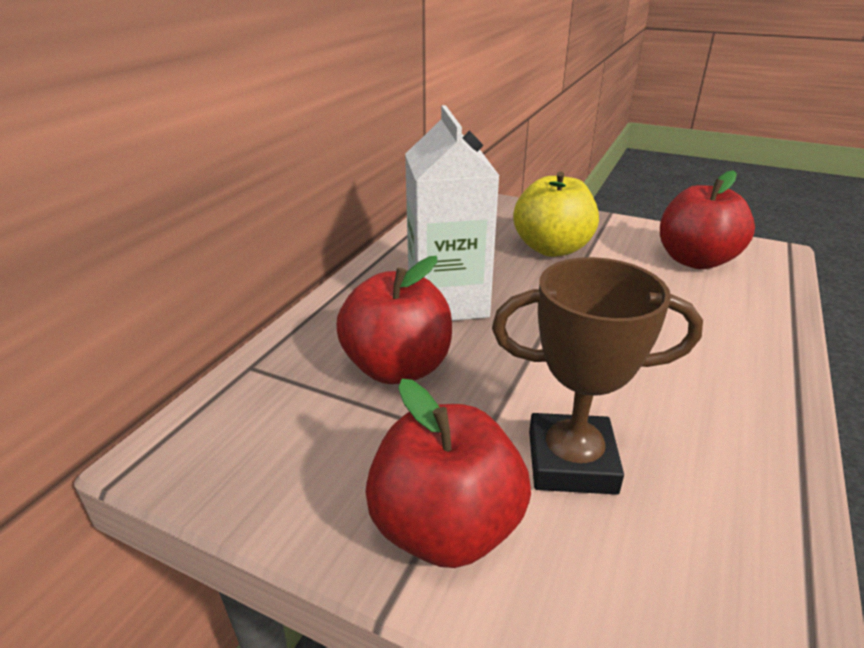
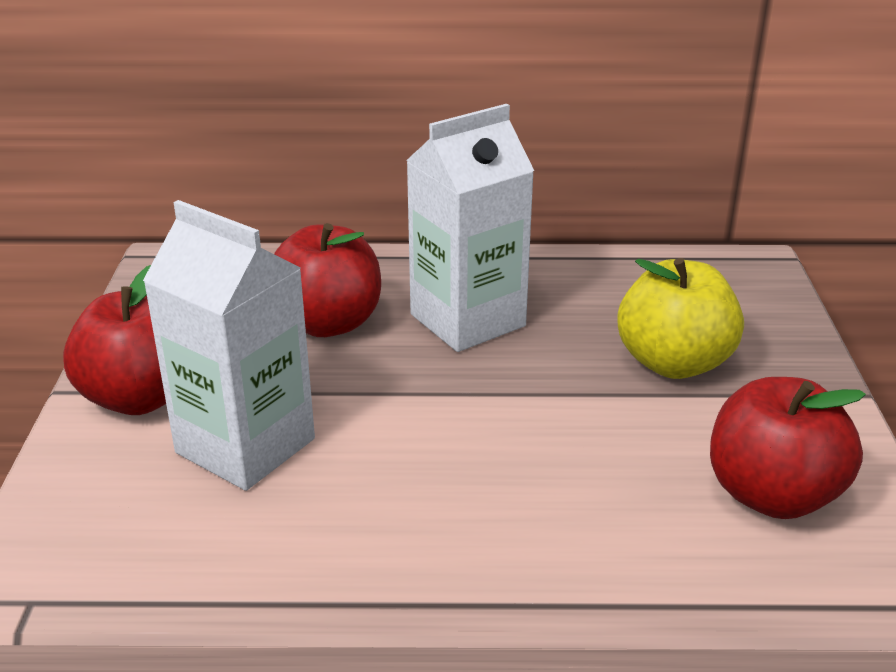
camera: 65 degrees right, 0 degrees up
(571, 462) = (245, 446): brown trophy -> white carton

